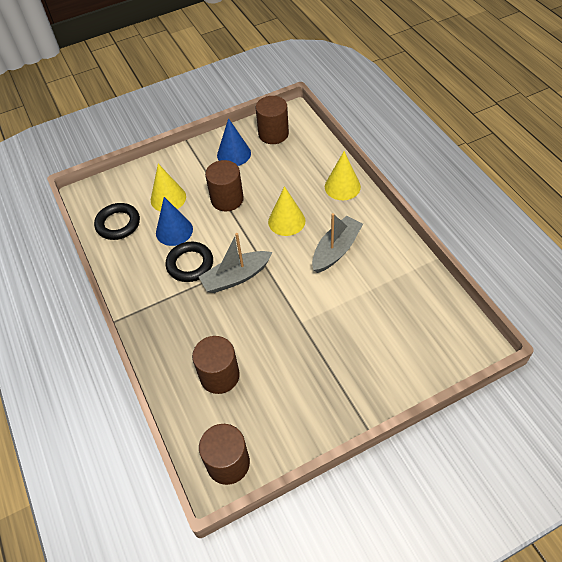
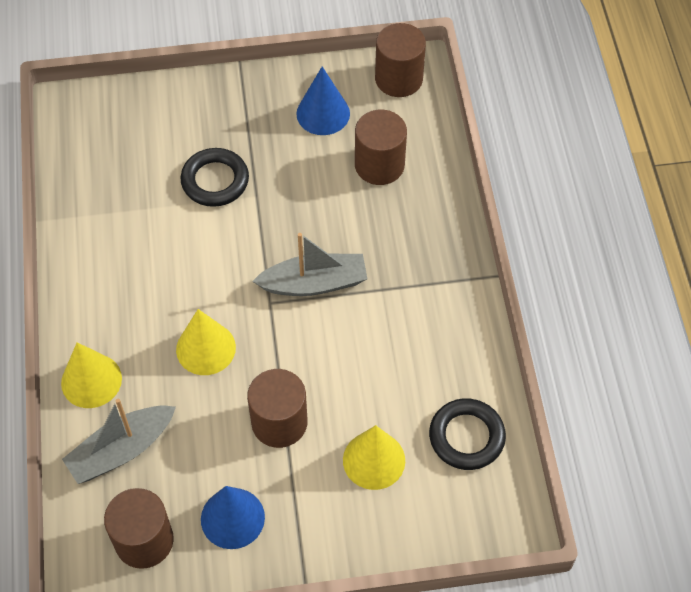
camera: 165 degrees left, 5 degrees up
(174, 231) = (380, 391): blue cone -> blue cone (323, 113)
(190, 264) = (372, 325): black ring -> black ring (215, 181)
(336, 250) = (160, 277): grey boat -> grey boat (121, 450)

